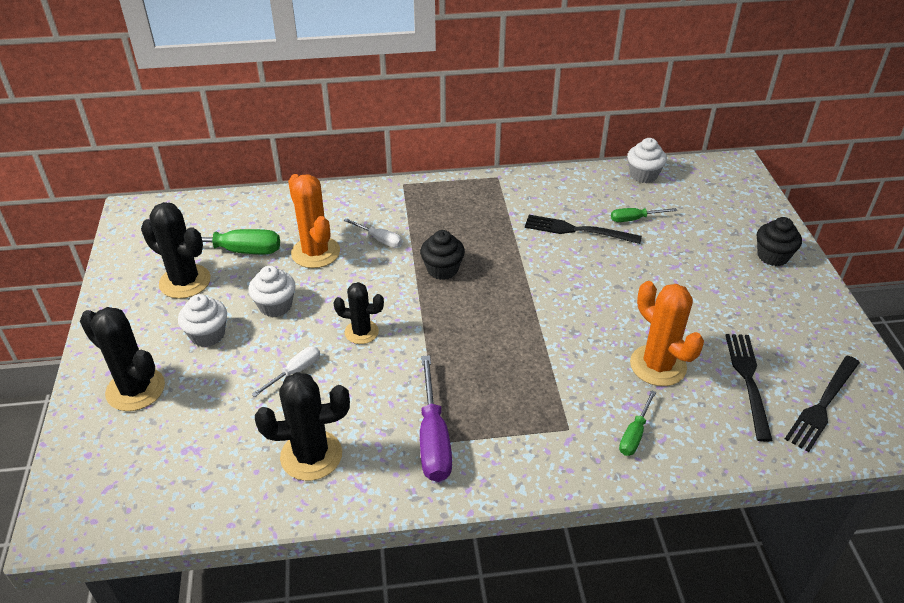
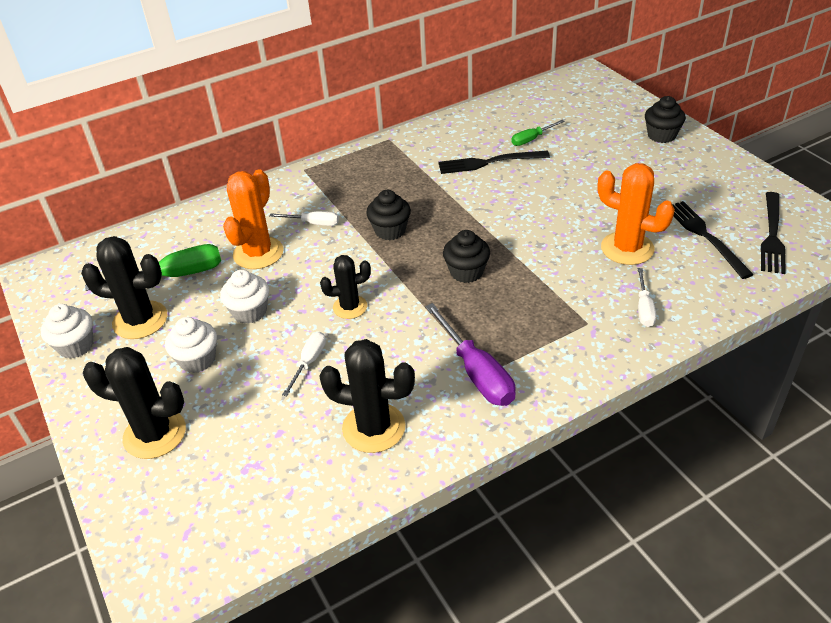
camera: 20 degrees left, 0 degrees up
(311, 455) = (373, 428): black cactus -> black cactus turned 45 degrees clockwise
(315, 252) = (258, 253): orange cactus -> orange cactus turned 75 degrees clockwise
(486, 335) = (466, 272): none -> black cupcake
(634, 434) = (644, 308): green screwdriver -> white screwdriver
(643, 175) = (515, 102): white cupcake -> white cupcake (76, 346)

